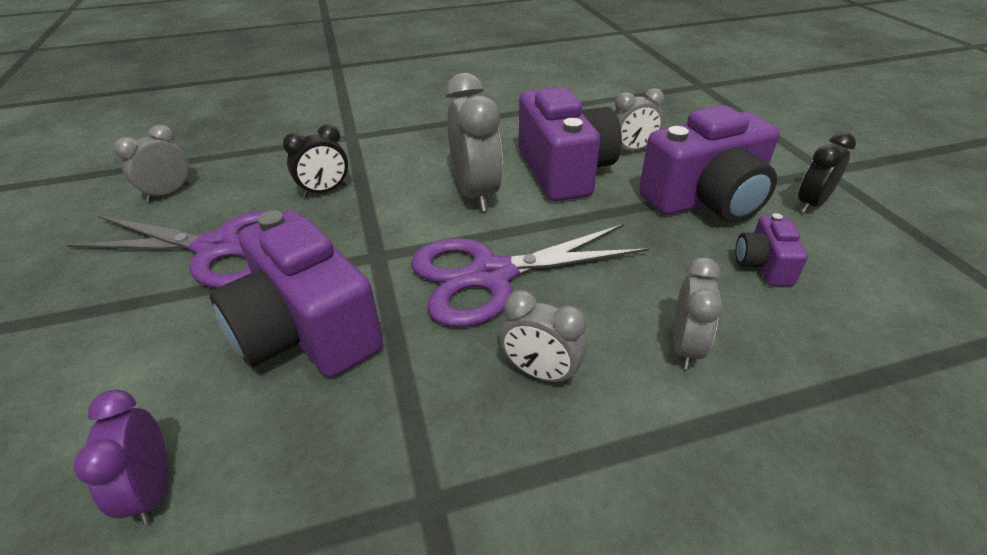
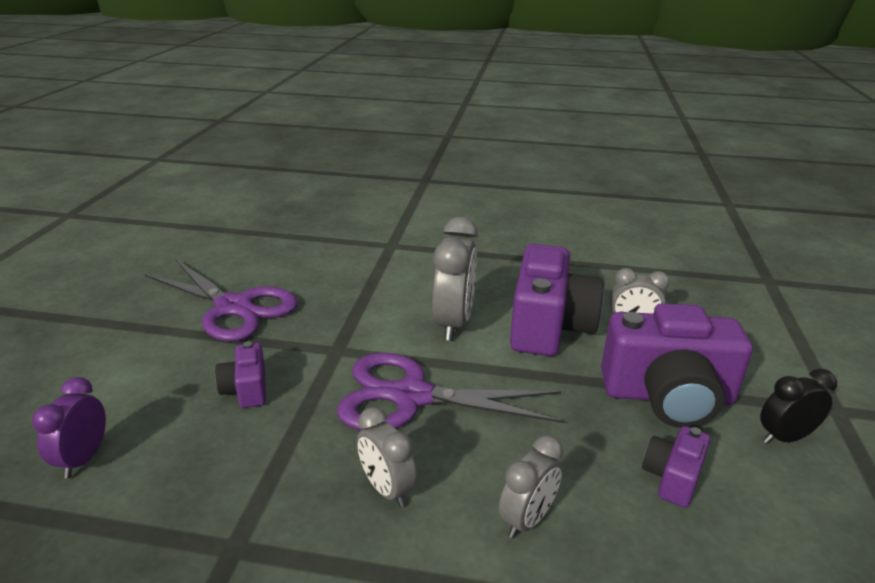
camera: 25 degrees right, 10 degrees down
(168, 193) = (231, 255): grey clock -> none
(306, 330) = (246, 389): purple camera -> purple camera, size x0.48
(325, 191) = (337, 285): black clock -> none

